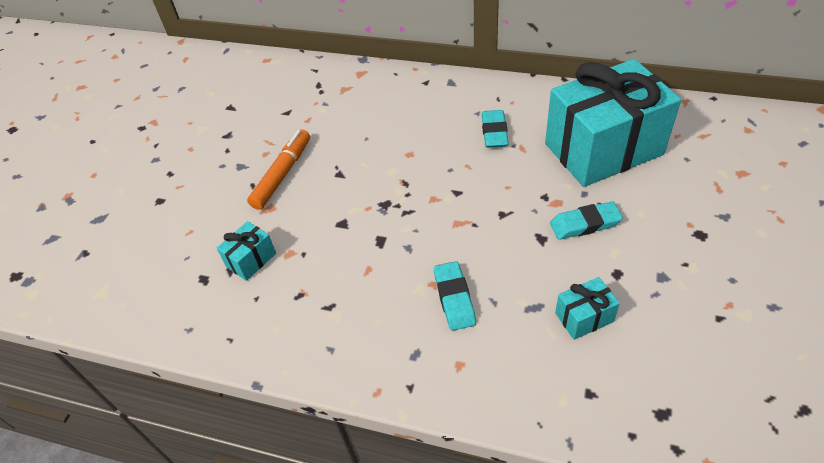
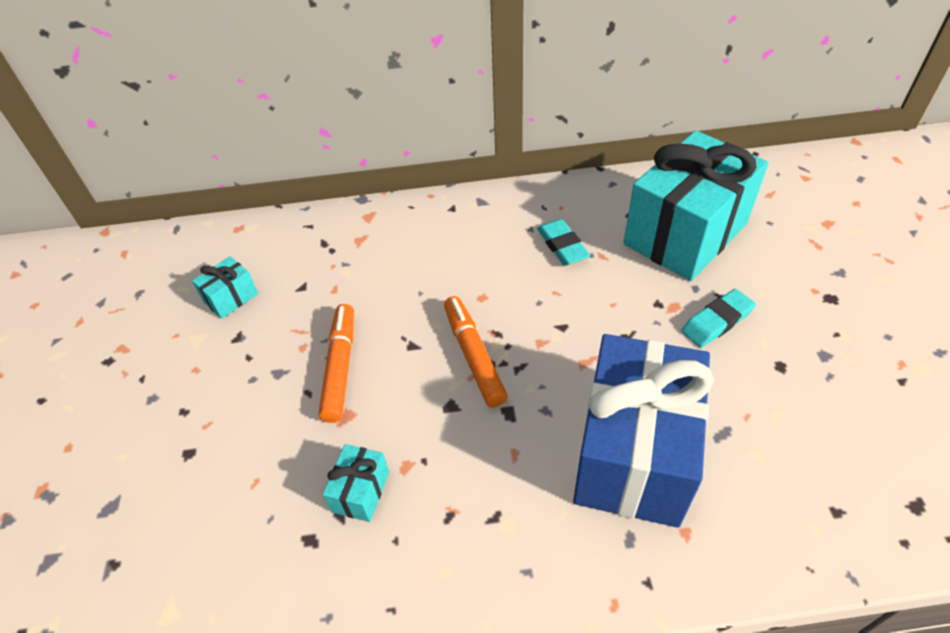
camera: 25 degrees left, 0 degrees up
(378, 194) = (473, 356): none -> orange marker
(454, 298) = (633, 454): turquoise eraser -> blue gift
(584, 317) = (779, 427): turquoise gift -> turquoise gift (231, 298)

